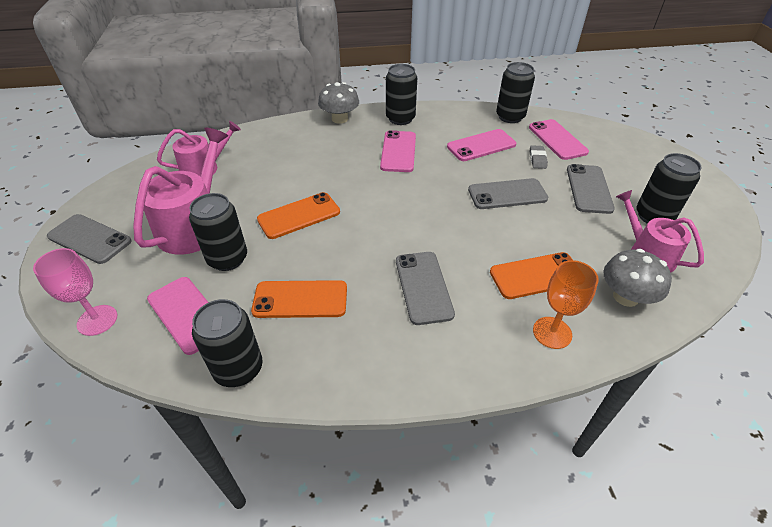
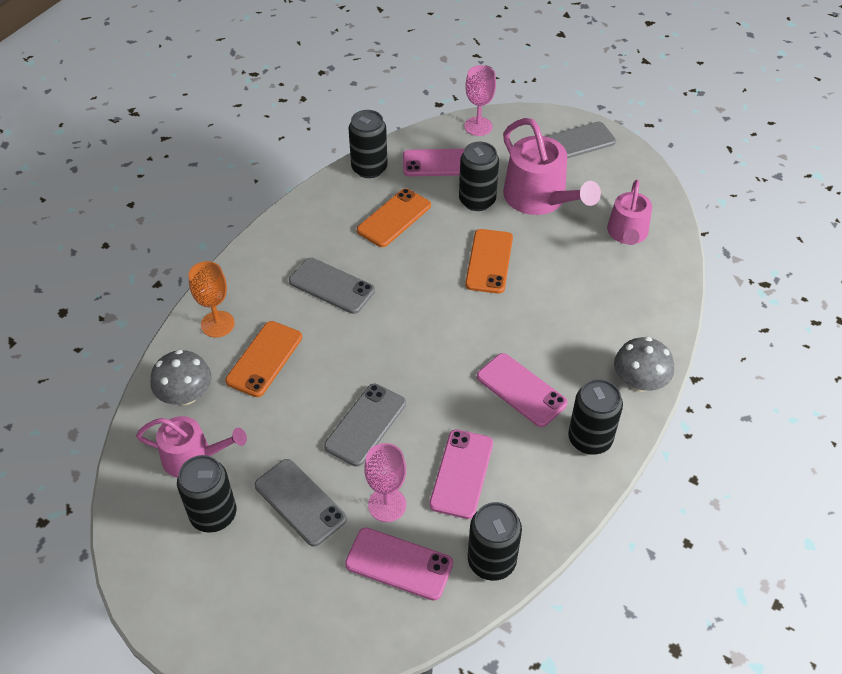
camera: 130 degrees right, 5 degrees up
(537, 159) = (387, 505): grey eraser -> pink goblet

